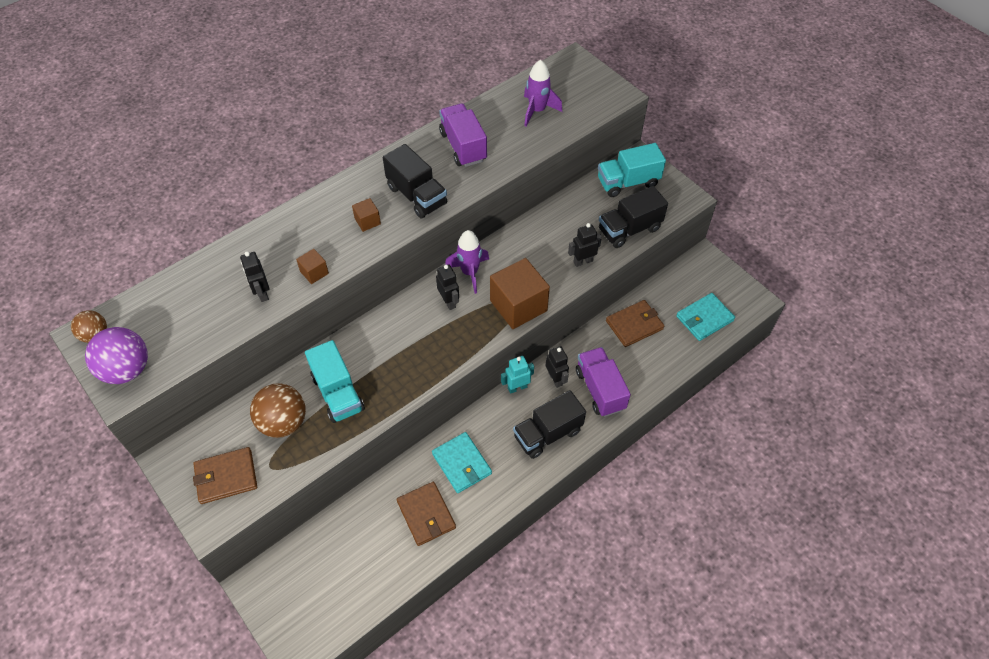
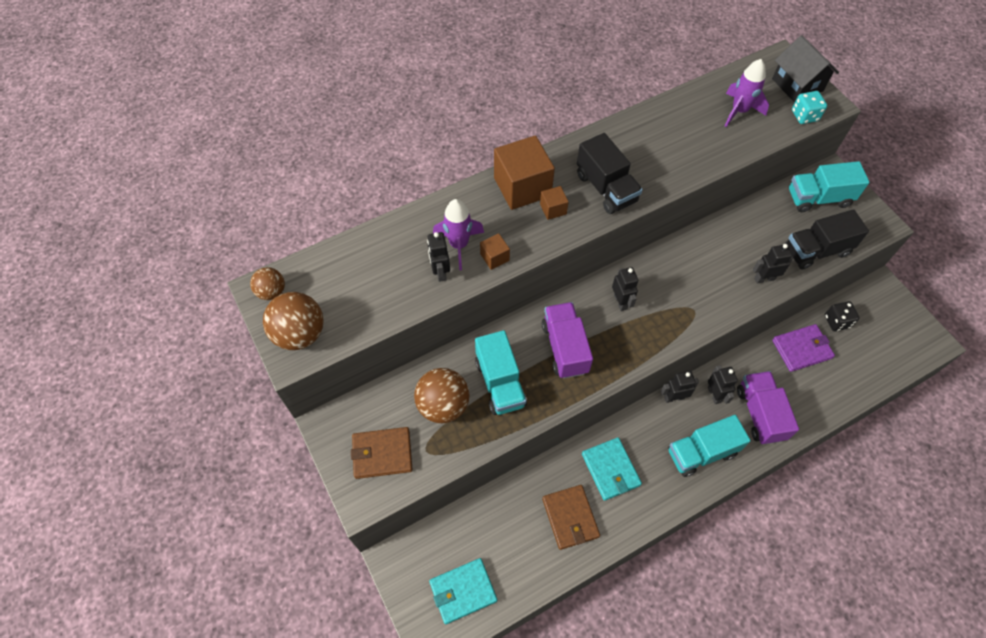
camera: 10 degrees right, 5 degrees up
(127, 370) = (300, 334): purple ball -> brown ball
(463, 146) = (658, 140): purple truck -> purple truck (565, 348)
(469, 273) = (644, 273): purple rocket -> purple rocket (459, 245)
(517, 387) = (674, 397): turquoise robot -> black robot
(518, 305) = (692, 317): brown cube -> brown cube (522, 187)
(547, 434) = (701, 452): black truck -> turquoise truck
(589, 81) = (797, 85): none -> black house
(597, 107) = (804, 116): none -> turquoise dice
(634, 325) = (802, 349): brown wallet -> purple wallet
(665, 295) = (837, 321): none -> black dice
(704, 318) = (877, 353): turquoise wallet -> turquoise wallet (463, 591)

